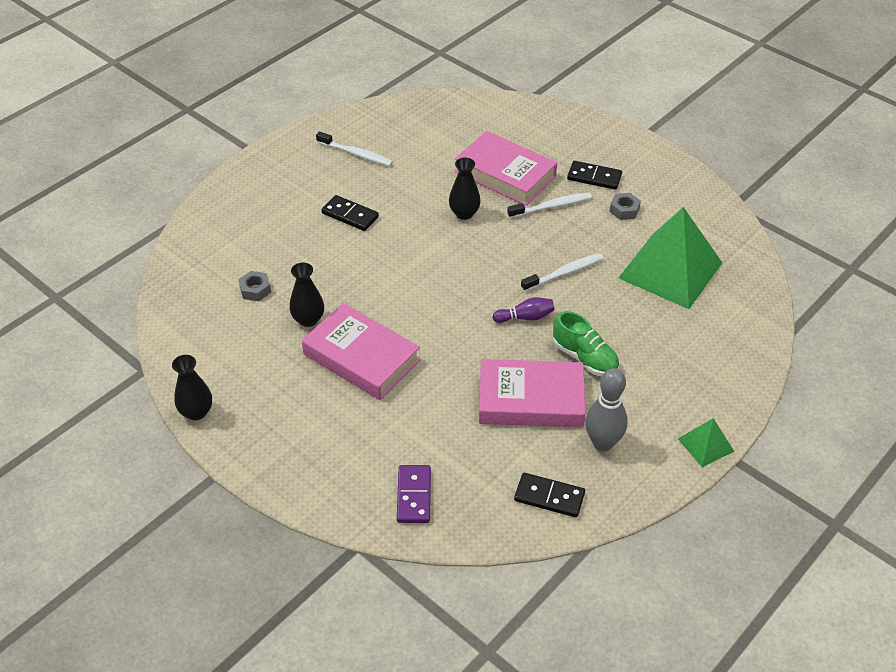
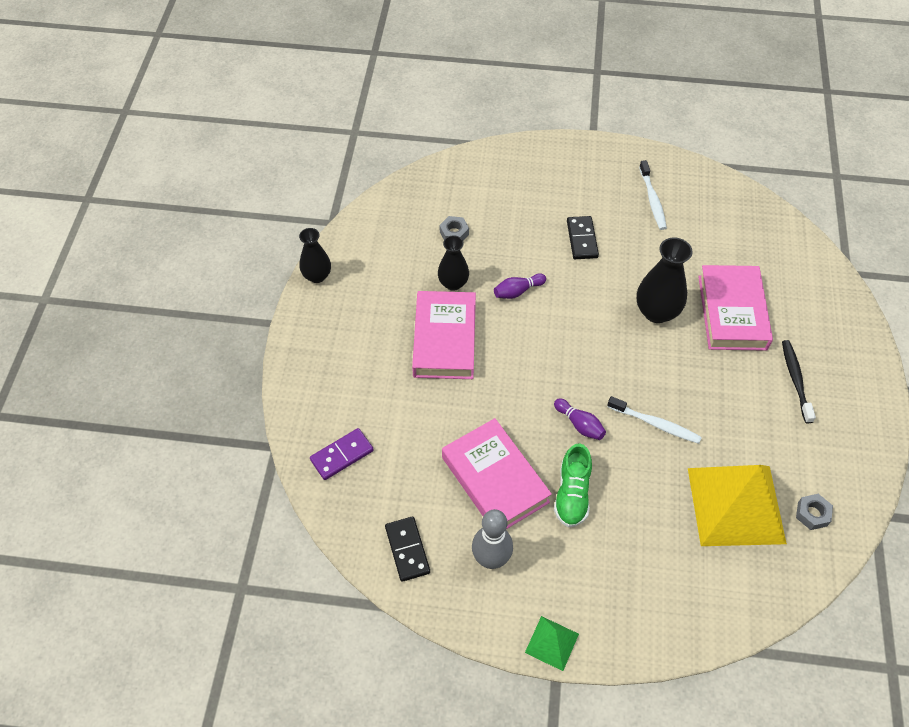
camera: 55 degrees right, 10 degrees up
(360, 283) = (517, 291): none -> purple bowling pin
(464, 213) = (656, 312): black vase -> black vase, size x1.53
(551, 206) = (726, 369): white toothbrush -> none
(594, 177) = (795, 380): black domino -> black toothbrush
(624, 210) = (777, 427): grey nut -> grey nut (812, 514)
(670, 270) = (735, 505): green pyramid -> yellow pyramid

